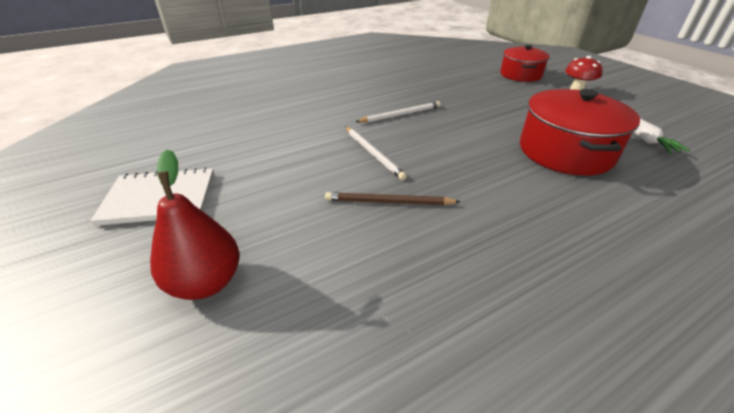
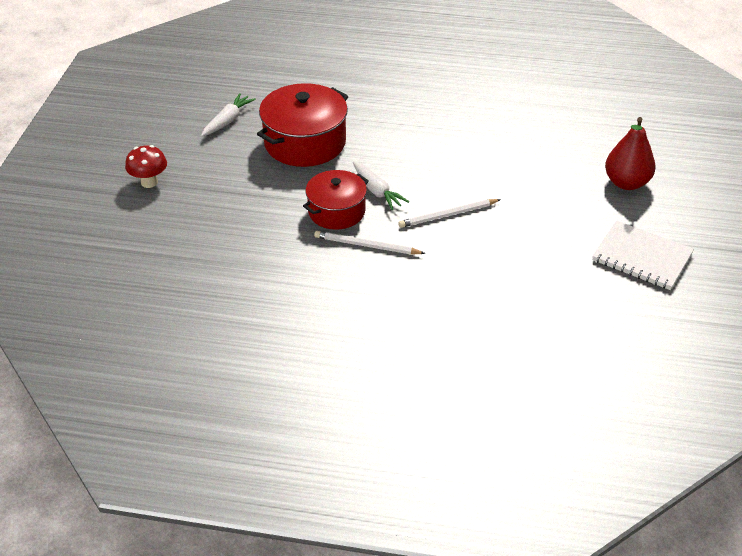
camera: 140 degrees left, 5 degrees up
(373, 154) = (447, 215): white pencil -> white pencil turned 120 degrees counterclockwise
(388, 202) = (482, 174): brown pencil -> none
(450, 145) = (376, 191): none -> white carrot
(520, 75) = (142, 233): red pot -> red pot (336, 211)

